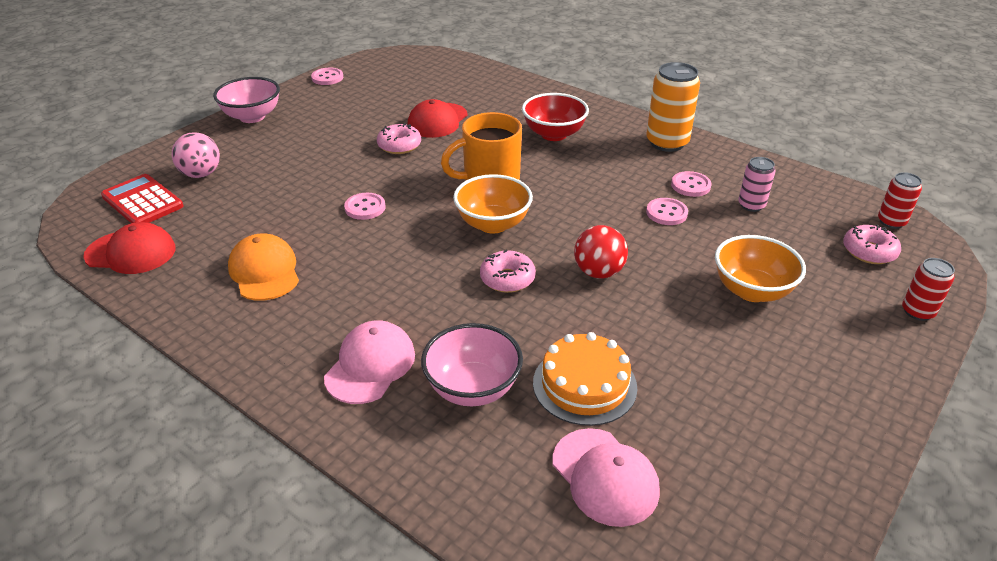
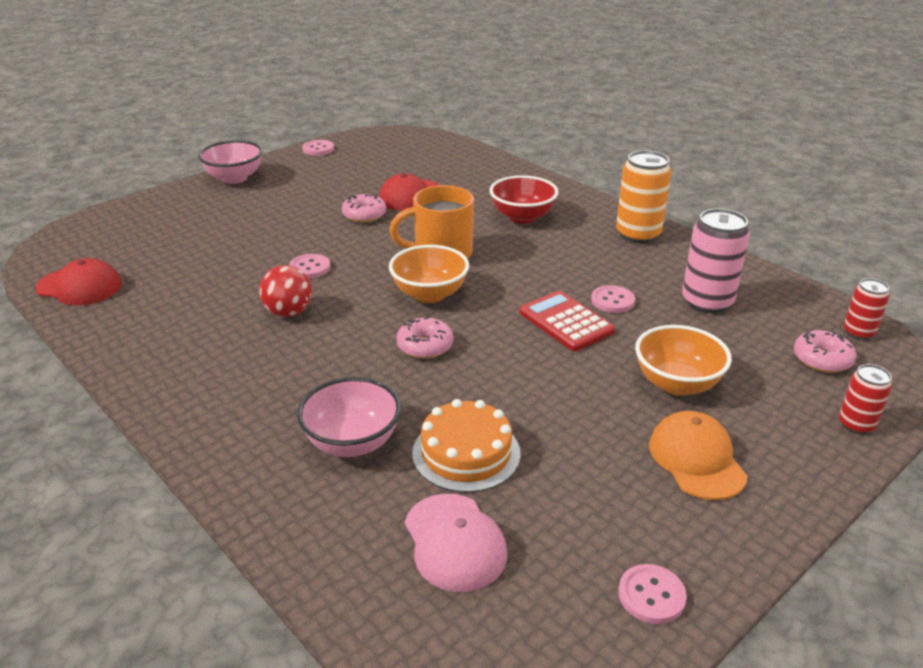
camera: 10 degrees right, 5 degrees down
(142, 201) = (107, 243): red calculator -> red calculator (566, 322)
(201, 174) = (168, 224): pink ball -> none
(264, 271) = (194, 315): orange cap -> orange cap (696, 459)
(370, 365) = (261, 410): pink cap -> none
(598, 272) = (520, 349): red ball -> red ball (288, 312)
(690, 185) = (648, 277): pink button -> pink button (651, 595)
(751, 205) = (707, 302): pink can -> pink can, size x1.76

